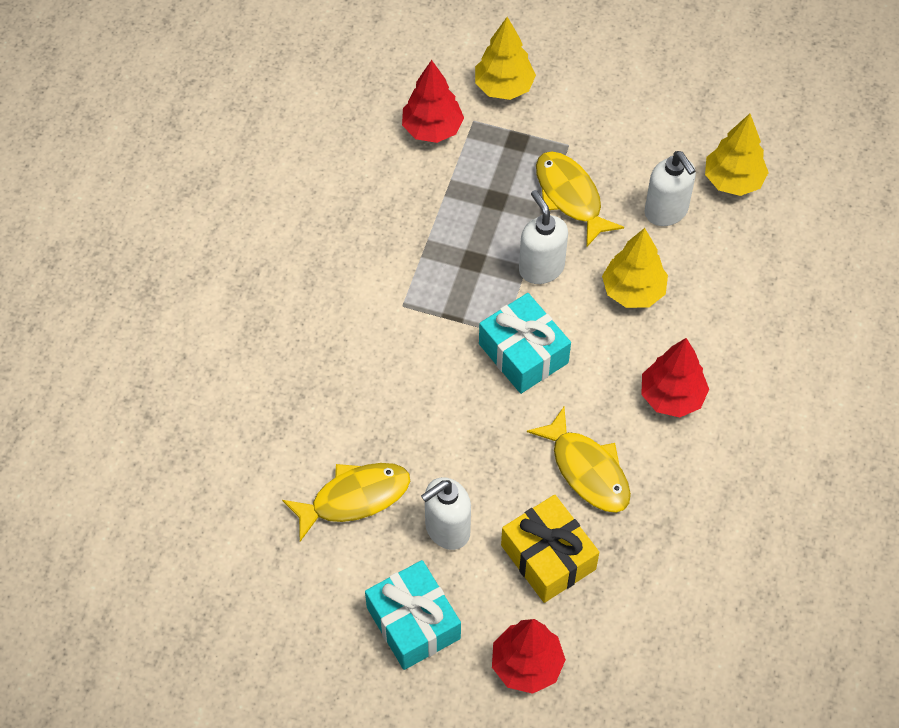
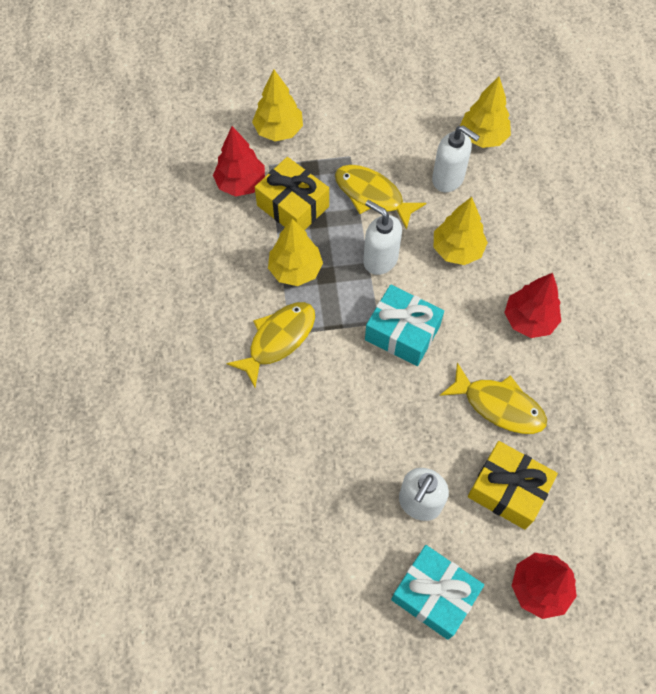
camera: 25 degrees left, 5 degrees up
(354, 498) = (333, 510): yellow fish -> yellow fish (278, 339)
(443, 242) = (295, 270): none -> yellow tree
(476, 174) = (293, 206): none -> yellow gift

